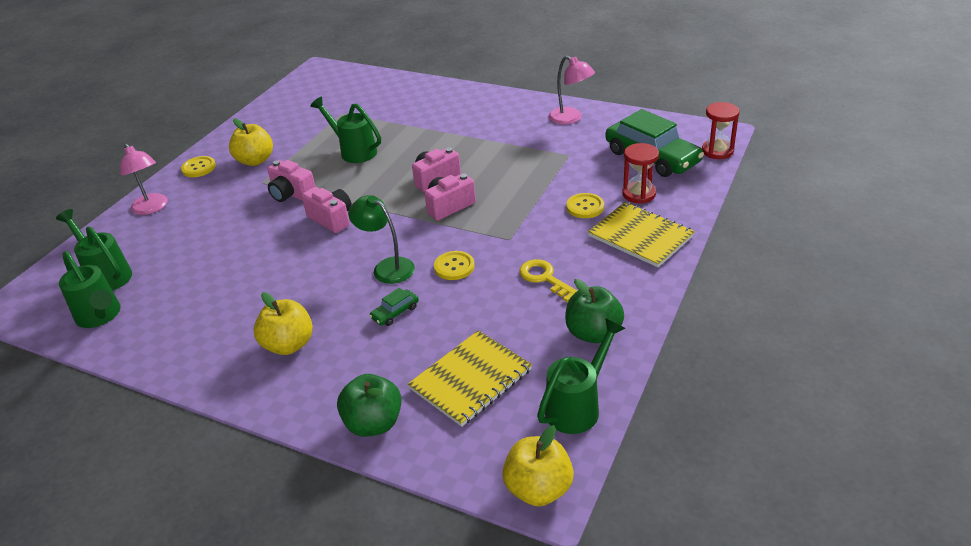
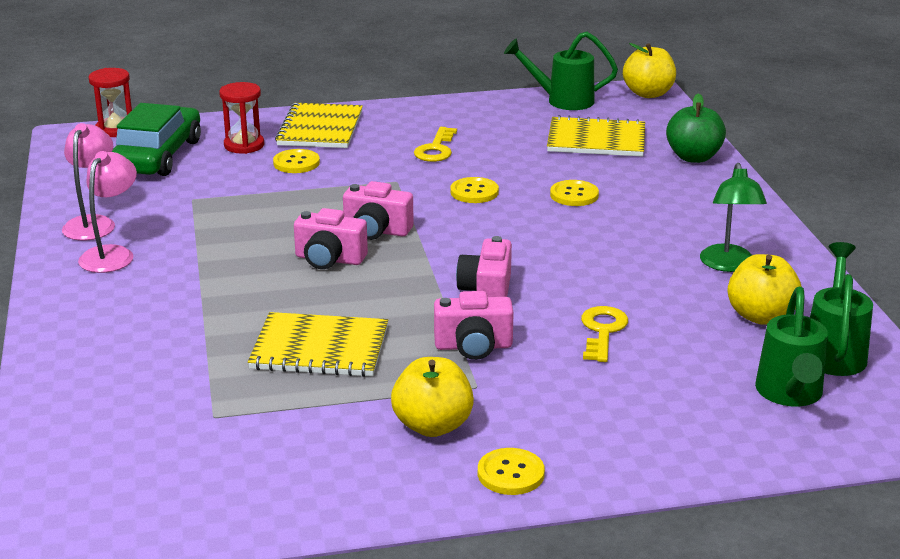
camera: 130 degrees left, 10 degrees down
(152, 208) = (646, 451): pink lamp -> pink lamp (112, 254)
(242, 241) = (602, 331): none -> yellow key
(289, 345) = (686, 225): yellow apple -> yellow apple (761, 316)
(291, 194) = (473, 346): pink camera -> pink camera turned 90 degrees clockwise
(354, 151) = (320, 348): green watering can -> yellow notebook
(387, 267) = (520, 224): green lamp -> green lamp (728, 265)
(395, 312) = (574, 195): green car -> yellow button
(593, 333) = (479, 114): green apple -> none

